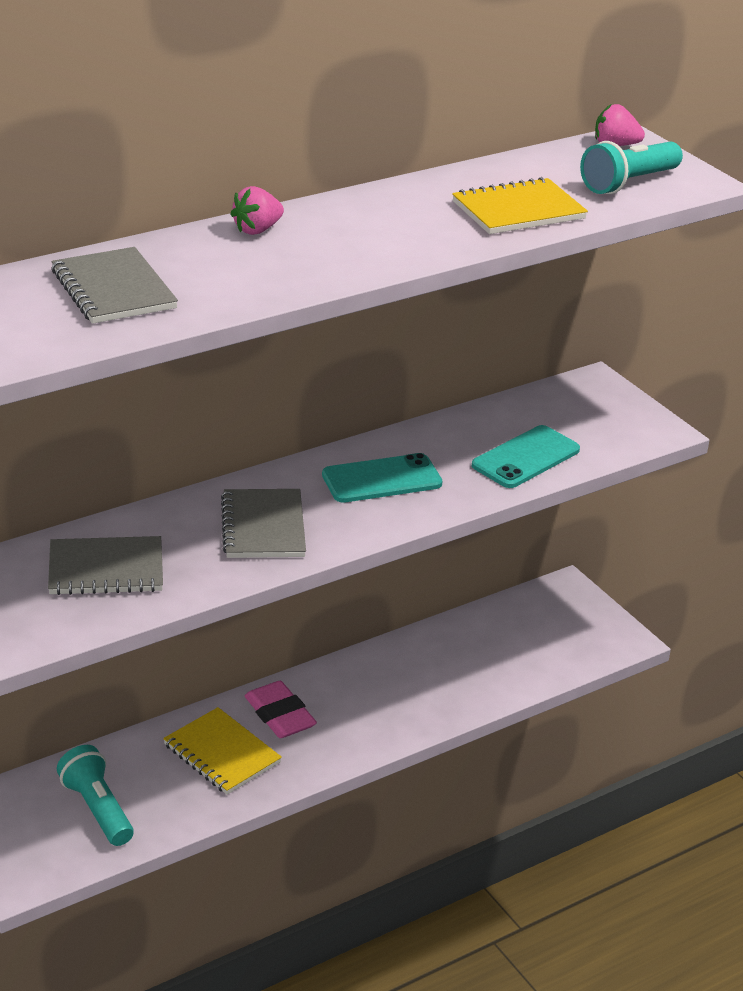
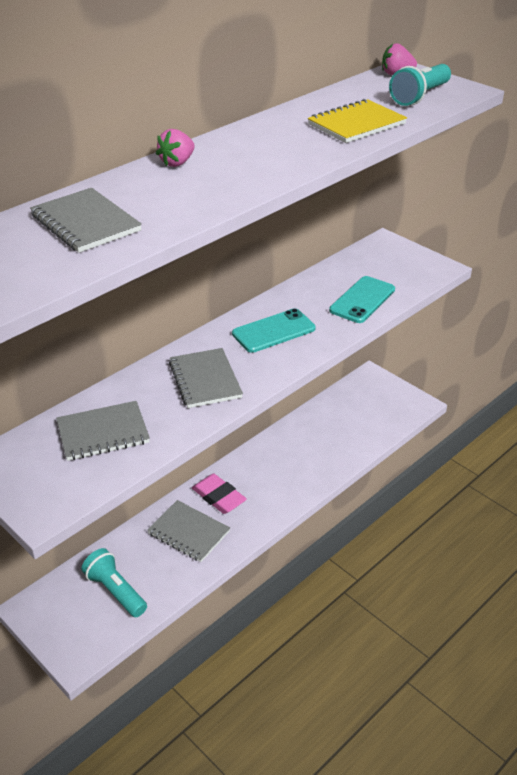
camera: 10 degrees left, 5 degrees up
(222, 754) = (188, 532): yellow notebook -> grey notebook

